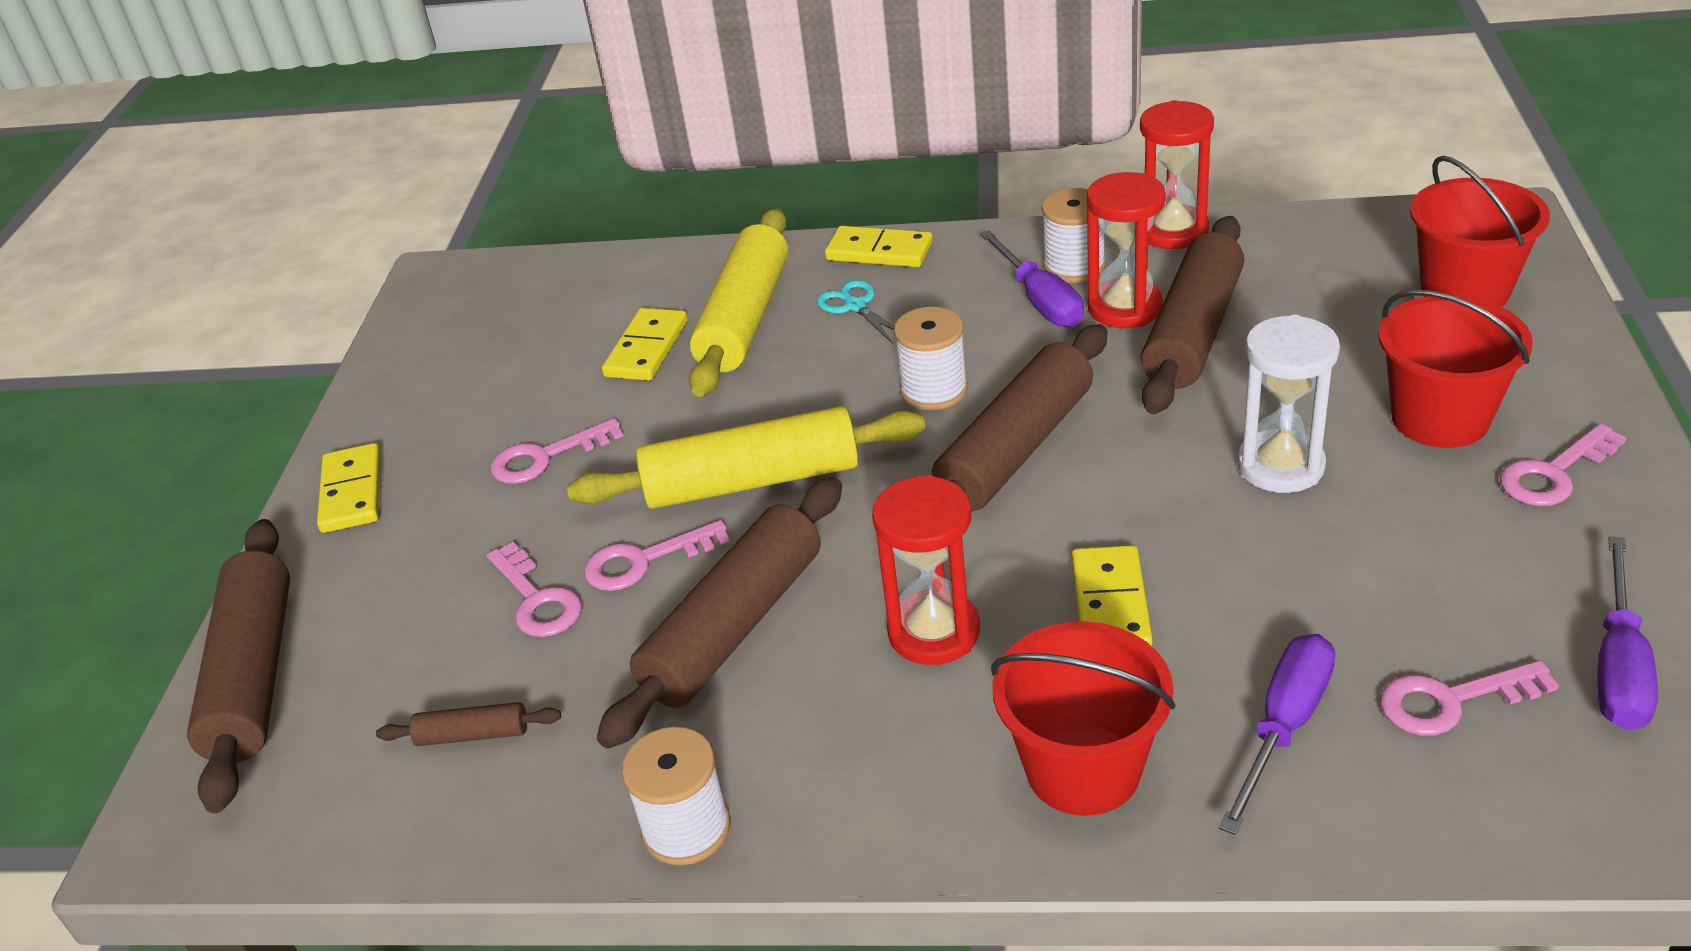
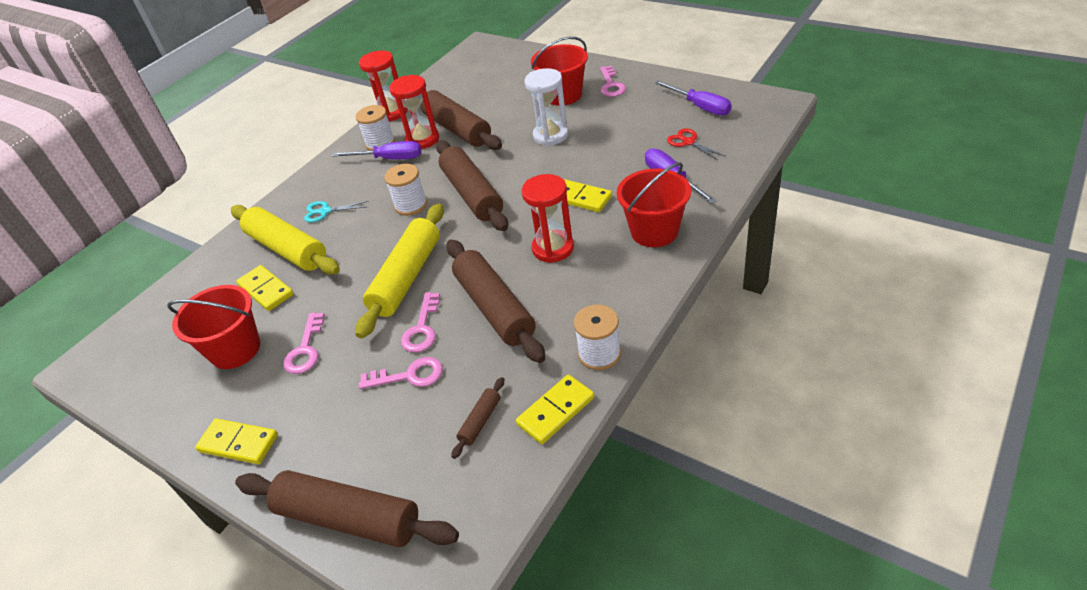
camera: 60 degrees left, 5 degrees up
(879, 251) = (295, 193): yellow domino -> yellow domino (555, 411)
(1450, 701) = (688, 142): pink key -> red scissors
(1465, 290) = (507, 66): red bucket -> red bucket (235, 349)

